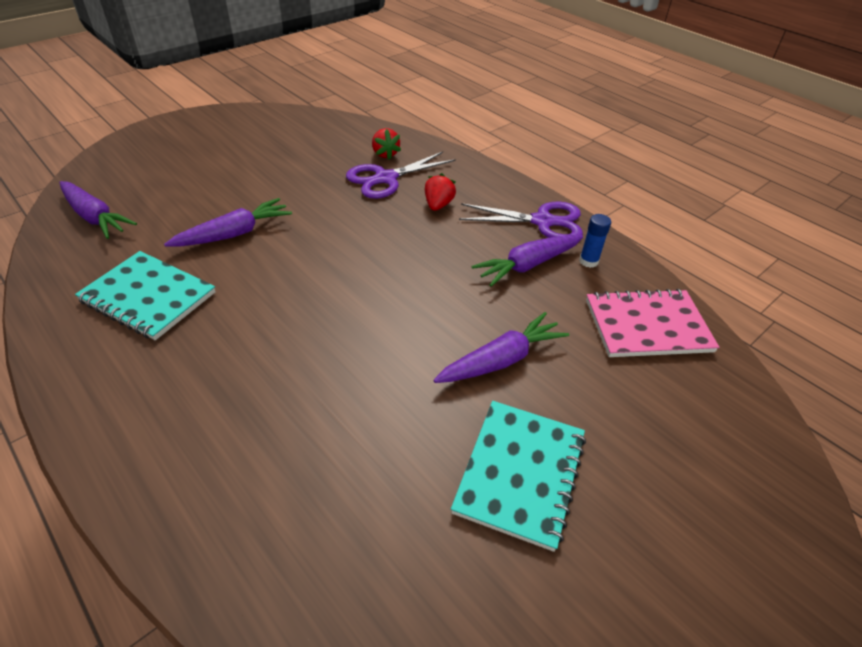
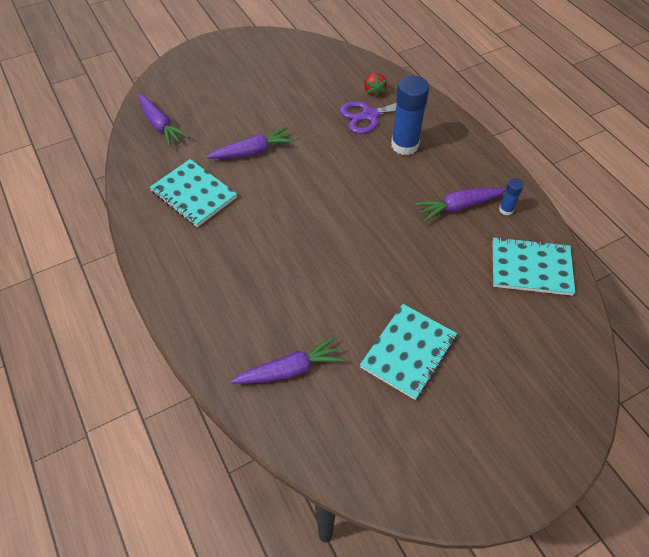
camera: 15 degrees right, 10 degrees up
(438, 205) = (405, 145): red strawberry -> blue glue stick
(500, 360) = (417, 276): purple carrot -> purple carrot (289, 370)
(542, 221) = (481, 170): purple scissors -> none
(647, 326) = (531, 268): pink notebook -> turquoise notebook

